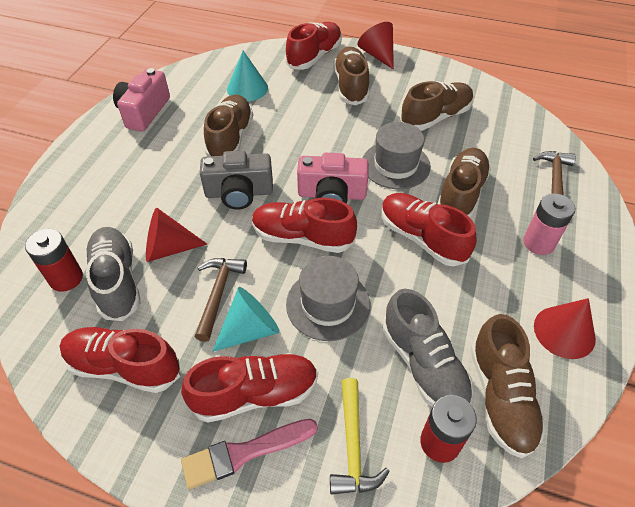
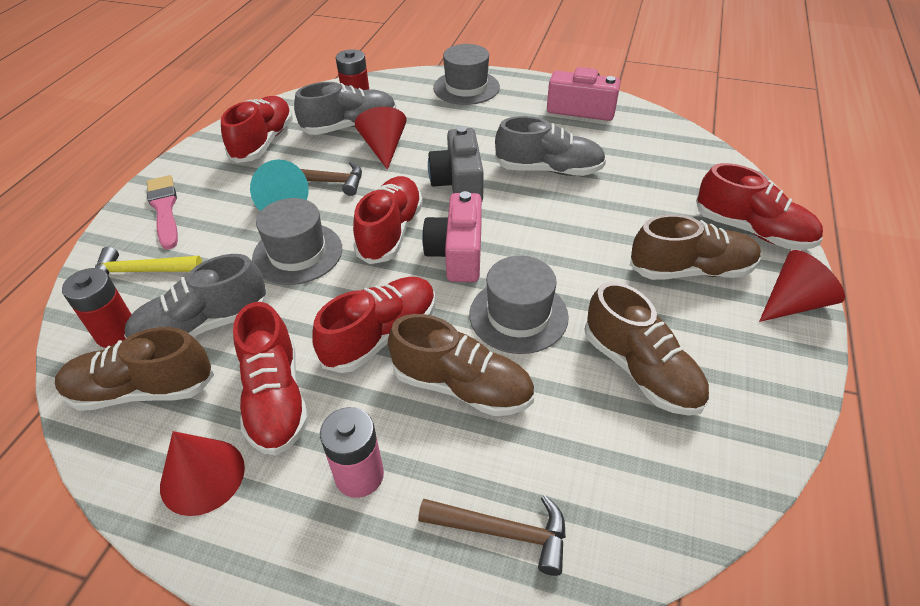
camera: 90 degrees right, 5 degrees down
(72, 185) = (466, 87): none -> grey hat
(230, 138) = (549, 170): brown shoe -> grey shoe
(247, 88) = (649, 174): turquoise cone -> none
(255, 394) = (214, 211): red shoe -> red shoe (275, 398)

